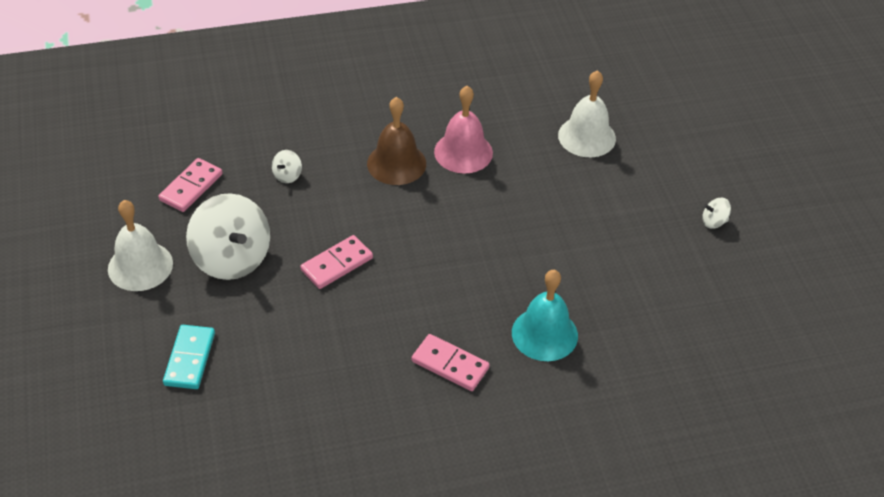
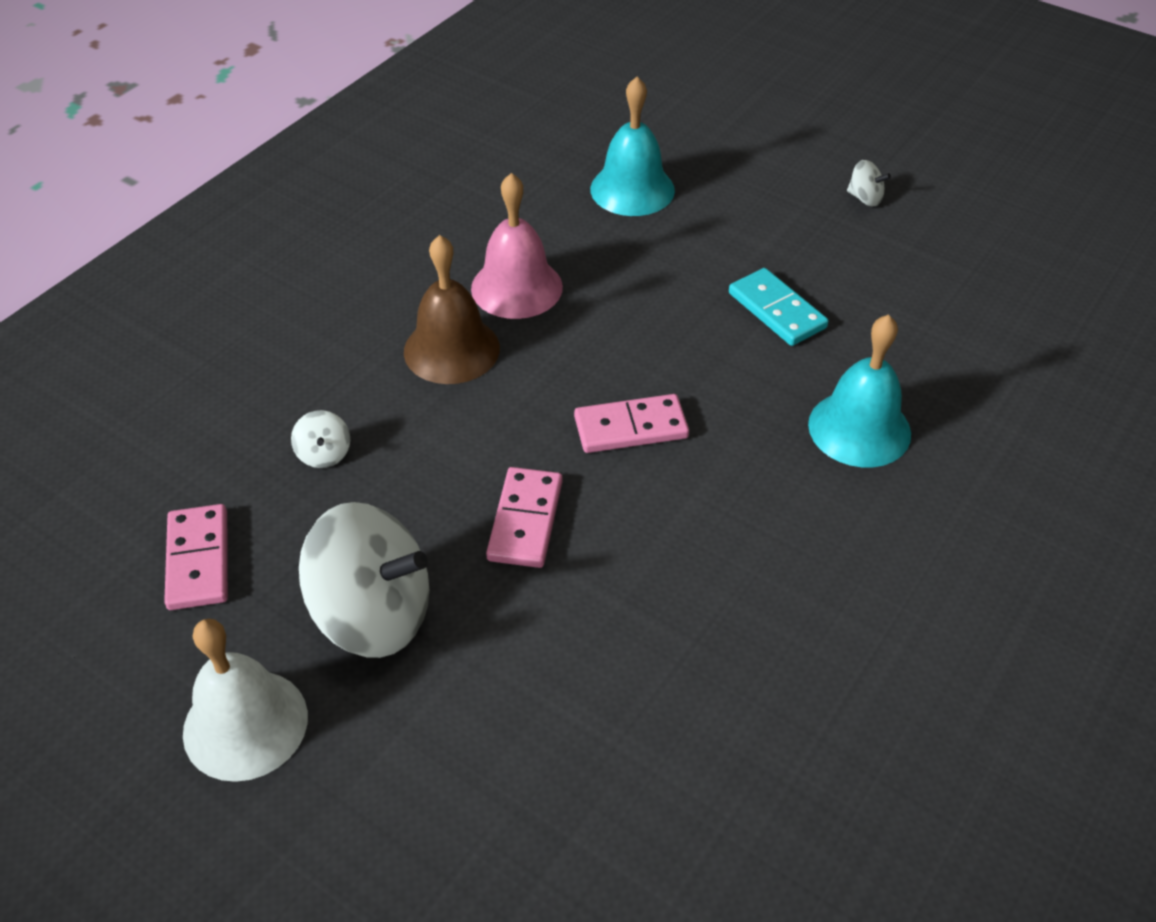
camera: 40 degrees left, 0 degrees up
(189, 359) = (477, 799): turquoise domino -> turquoise domino (776, 310)
(450, 365) = (808, 541): pink domino -> pink domino (631, 428)
(587, 136) = (632, 189): white bell -> turquoise bell
(714, 222) = (865, 198): white spinning top -> white spinning top turned 105 degrees counterclockwise

